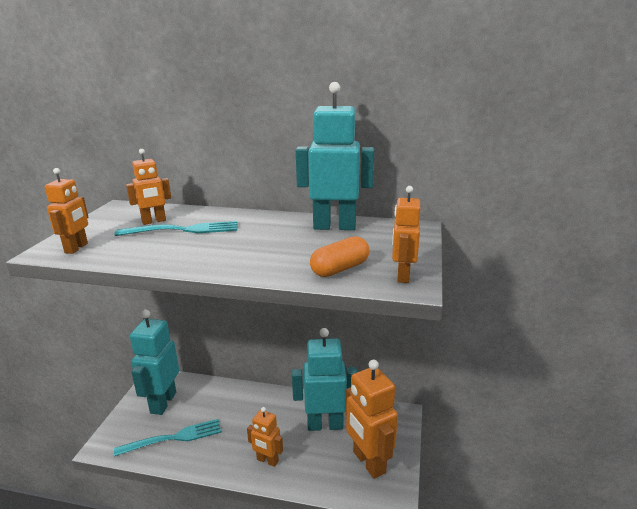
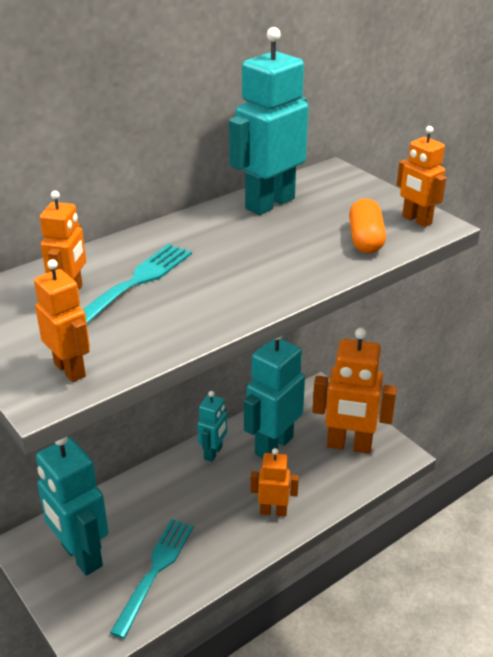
camera: 50 degrees left, 10 degrees up
(267, 460) = (273, 511): orange robot -> orange robot turned 150 degrees counterclockwise
(289, 403) = (213, 453): none -> turquoise robot

